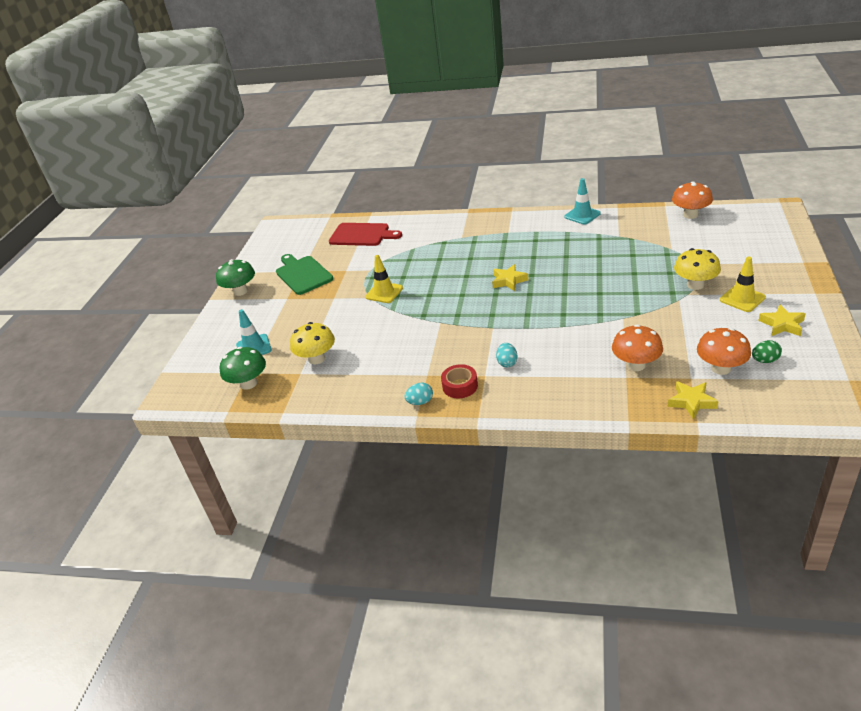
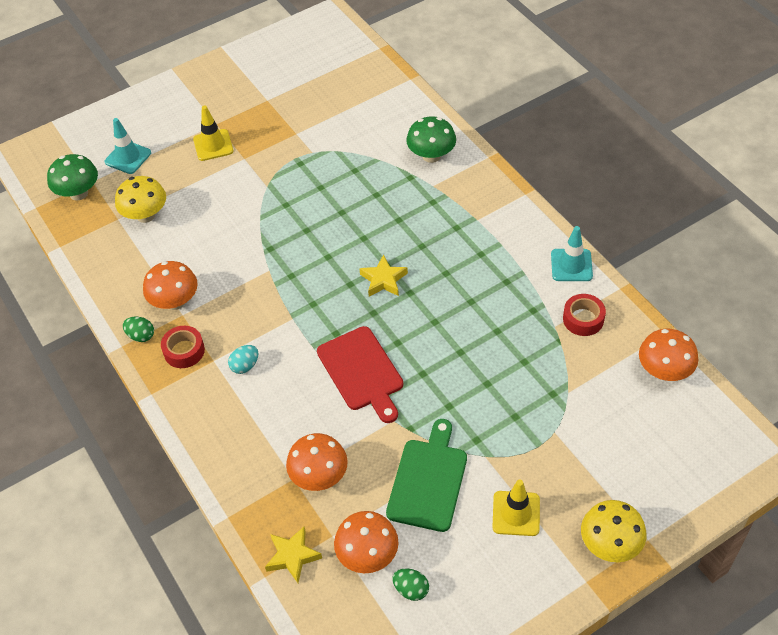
camera: 45 degrees right, 15 degrees up
(240, 291) = (200, 81): green mushroom -> green mushroom (431, 156)
(303, 274) = (263, 105): green cutting board -> green cutting board (428, 480)
(362, 235) = (368, 100): red cutting board -> red cutting board (362, 372)
(384, 292) = (282, 191): yellow traffic cone -> yellow traffic cone (213, 145)
(411, 374) = (175, 301): none -> orange mushroom
(420, 402) = (141, 336): turquoise egg -> green egg
(625, 225) = (583, 319): none -> red tape
(695, 285) = (509, 454): yellow mushroom -> yellow mushroom (610, 544)
(782, 324) = (493, 576): yellow star -> none

